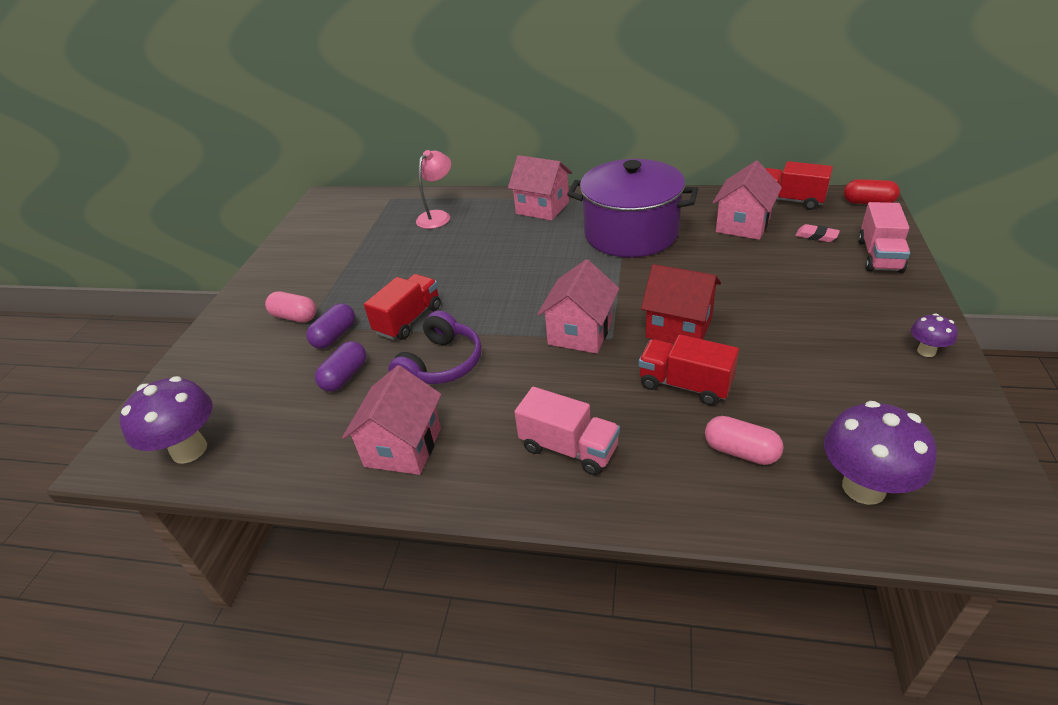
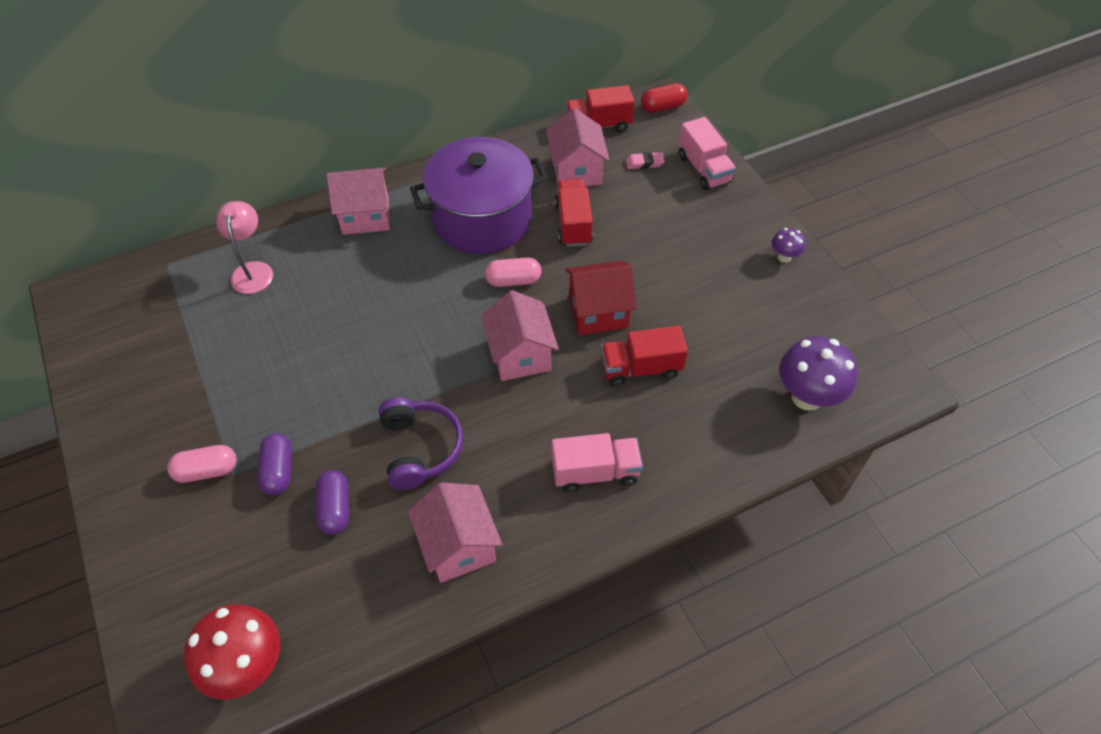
camera: 40 degrees left, 15 degrees up
(189, 450) = (248, 666): purple mushroom -> red mushroom
(408, 320) = (342, 416): red truck -> red truck (573, 224)
(741, 451) = (716, 409): pink capsule -> pink capsule (513, 280)

